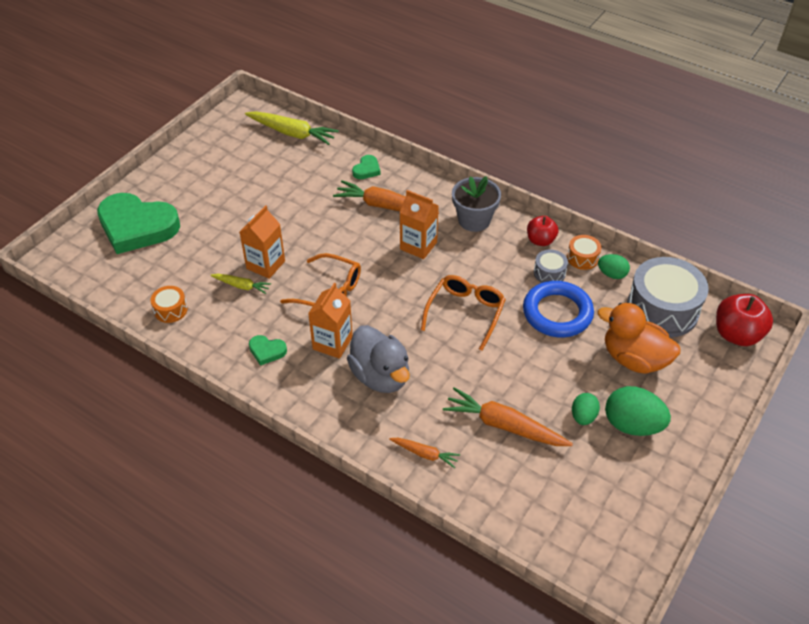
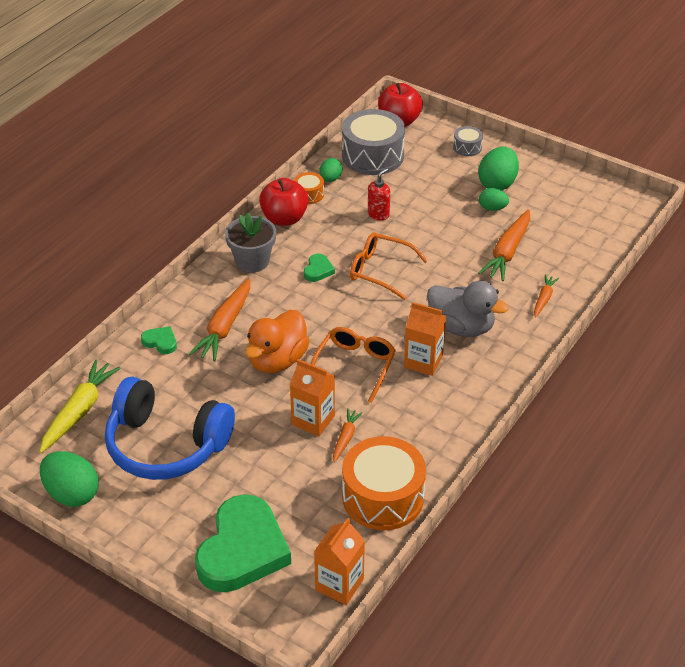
camera: 90 degrees left, 5 degrees down
(171, 310) = (383, 497): orange drum -> orange drum, size x2.15
(211, 137) = (72, 494): none -> green egg
(241, 286) = (345, 438): yellow carrot -> orange carrot
(250, 180) = (166, 445): none -> blue headphones
(267, 351) = (437, 410): green heart -> green heart (318, 270)
(380, 376) = (461, 327): grey duck -> grey duck turned 60 degrees clockwise
(418, 246) = (288, 301): orange carton -> orange carton (339, 584)
(540, 240) = (284, 218): red apple -> red apple, size x1.57
(549, 273) = (328, 216): grey drum -> grey drum (467, 147)
(557, 313) = (378, 214): blue ring -> red soap dispenser
(634, 359) = (429, 176): orange duck -> orange duck (277, 360)

